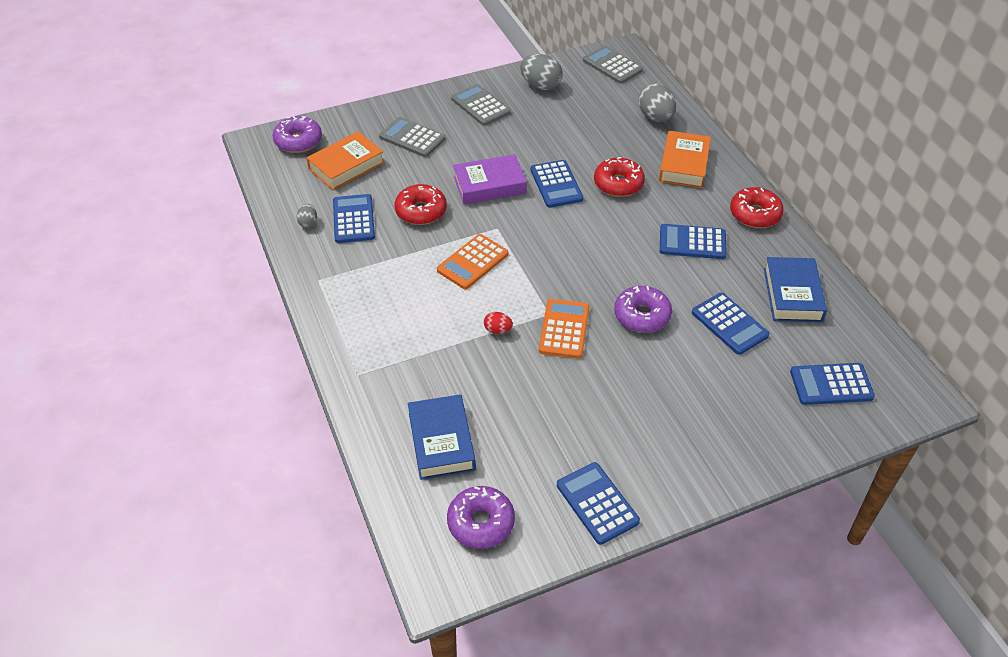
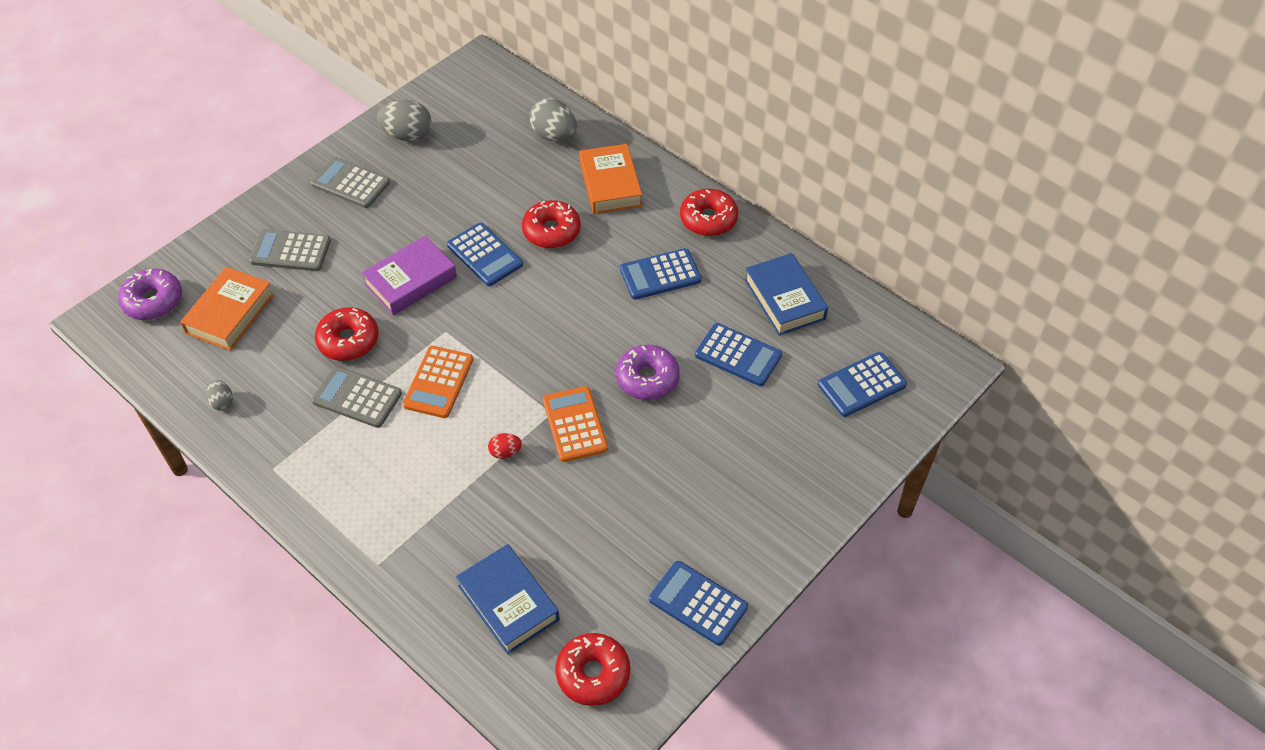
camera: 25 degrees left, 5 degrees up
(353, 219) = (274, 378): blue calculator -> none
(481, 522) = (593, 674): purple donut -> red donut
(612, 65) = (476, 84): grey calculator -> grey calculator (357, 397)

